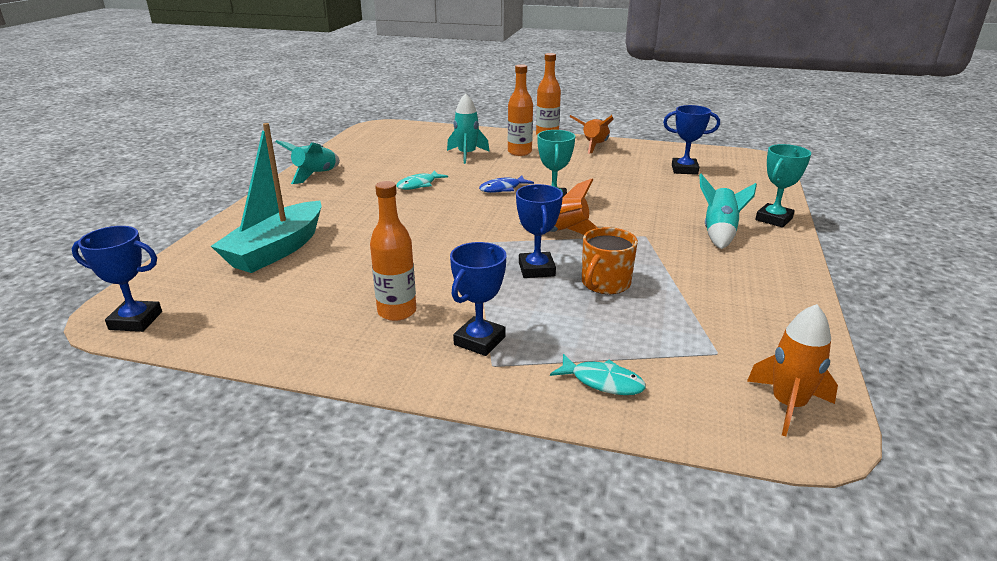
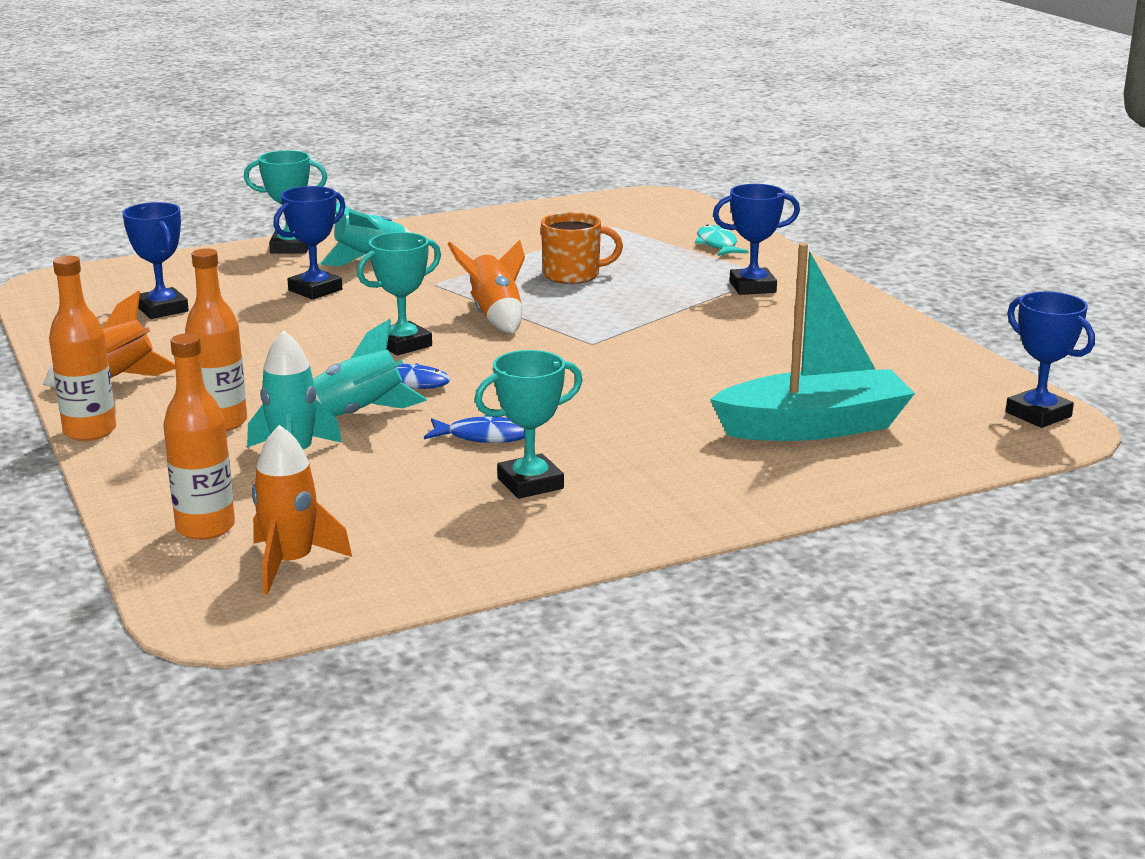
camera: 130 degrees left, 5 degrees down
(315, 175) = (582, 531): turquoise rocket -> turquoise rocket (359, 414)
(364, 179) = (530, 483): none -> turquoise trophy
(397, 311) = (781, 326): orange bottle -> orange bottle (205, 528)
(419, 185) = (484, 437): turquoise fish -> blue fish
(536, 269) = (598, 303): blue trophy -> blue trophy (315, 290)
(788, 405) = (640, 204): orange rocket -> orange rocket (291, 563)

